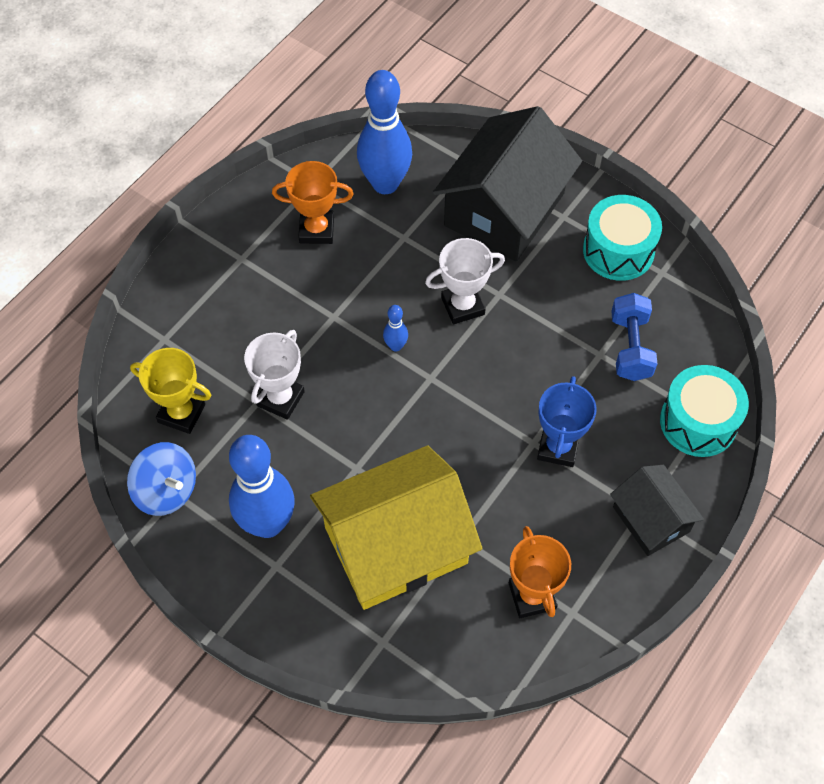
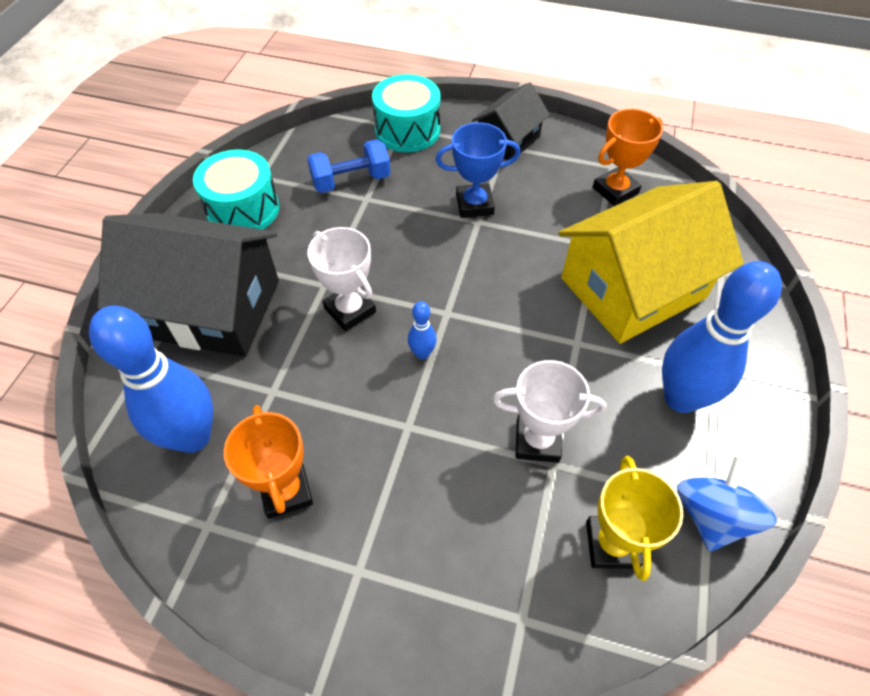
camera: 110 degrees left, 5 degrees down
(396, 545) = (632, 288): yellow house -> yellow house turned 75 degrees counterclockwise

